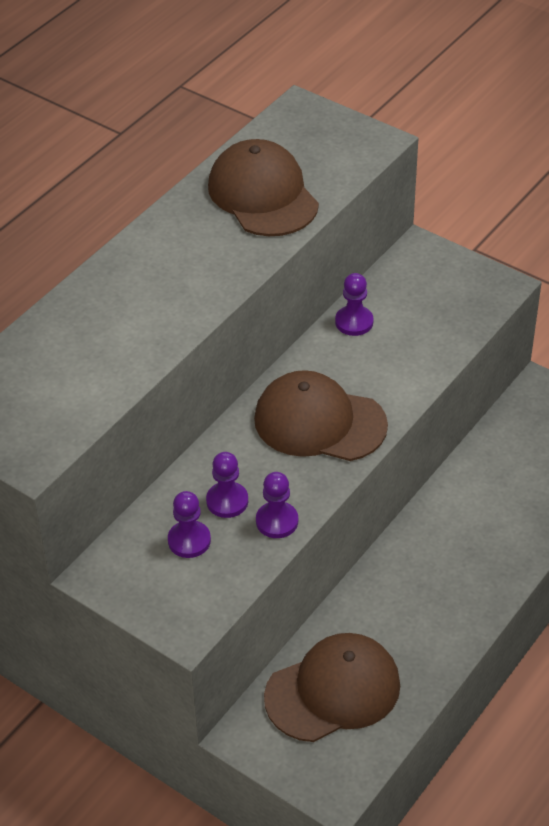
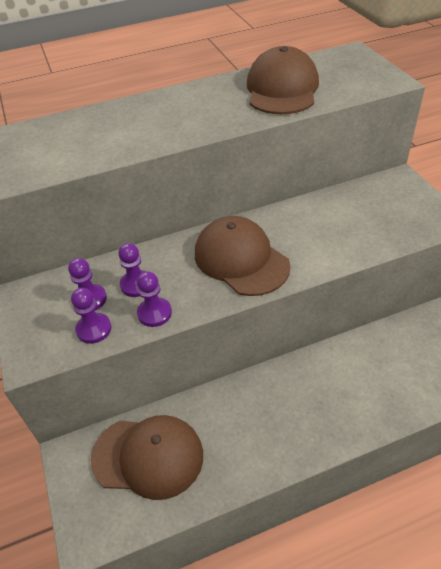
camera: 35 degrees right, 0 degrees up
(354, 322) = (317, 206): purple pawn -> purple pawn (94, 329)

